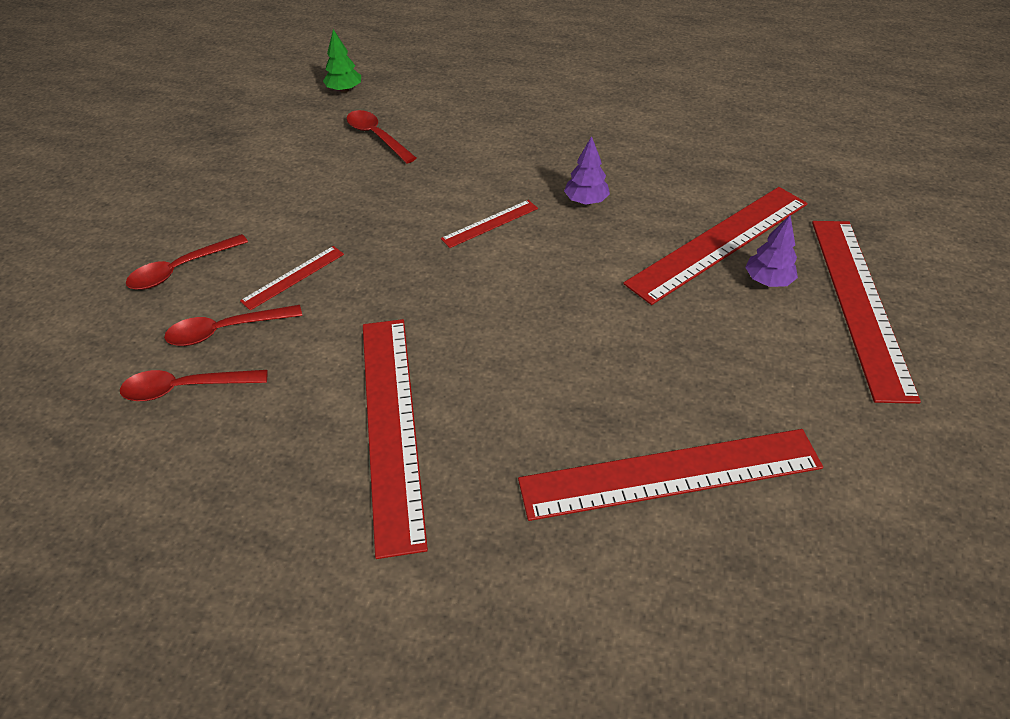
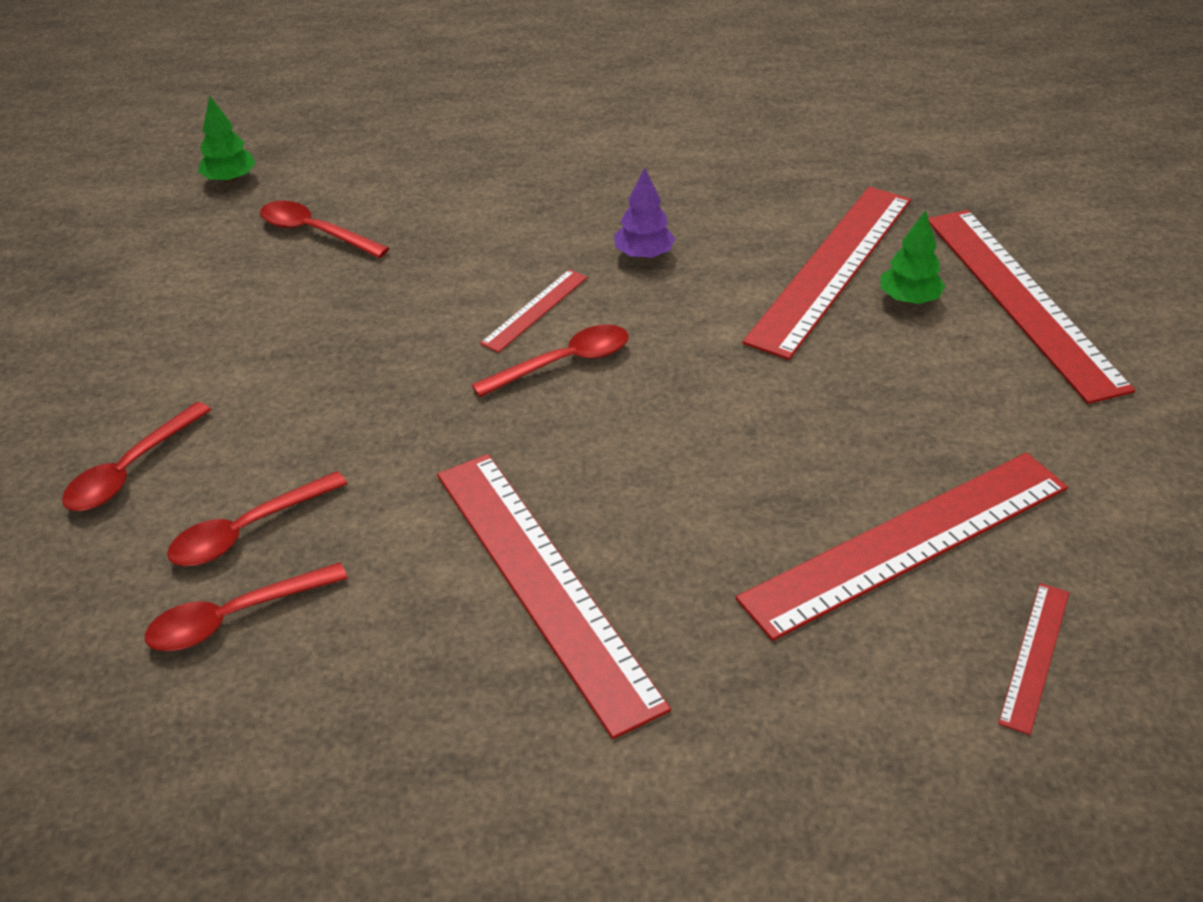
camera: 20 degrees left, 5 degrees down
(293, 277) = (304, 440): red ruler -> red ruler (1035, 656)
(489, 266) = (564, 363): none -> red spoon
(767, 280) = (909, 299): purple tree -> green tree

